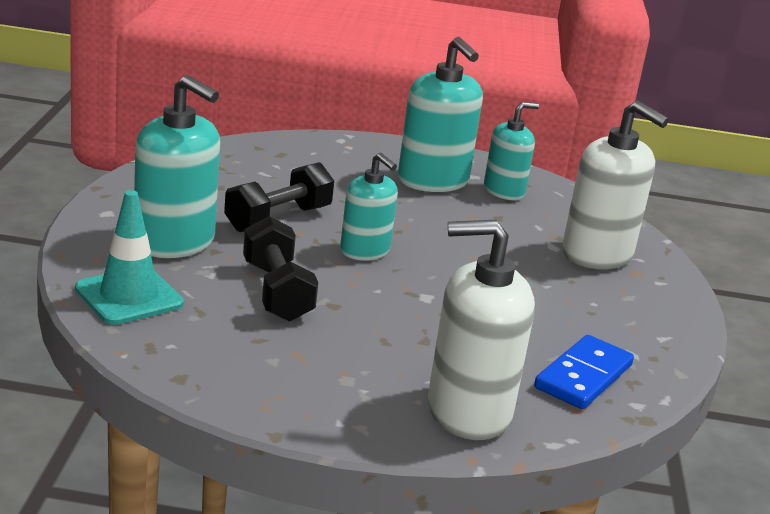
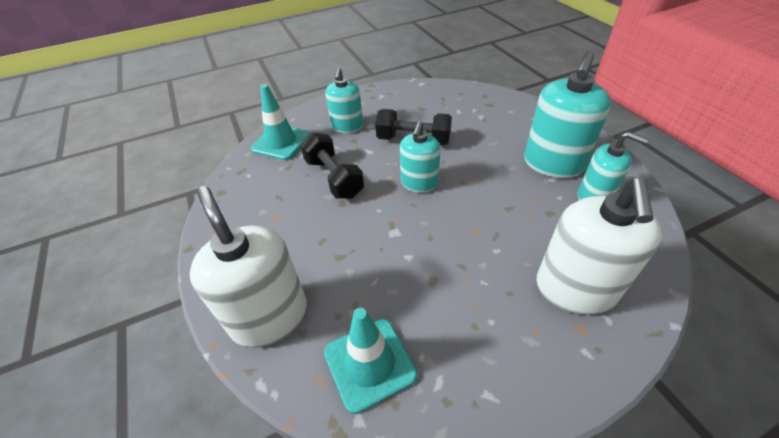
camera: 65 degrees right, 20 degrees up
(175, 242) = (347, 126): turquoise soap dispenser -> turquoise soap dispenser, size x0.63
(277, 292) = (334, 178): black dumbbell -> black dumbbell turned 75 degrees counterclockwise
(583, 376) = (369, 363): blue domino -> turquoise traffic cone

